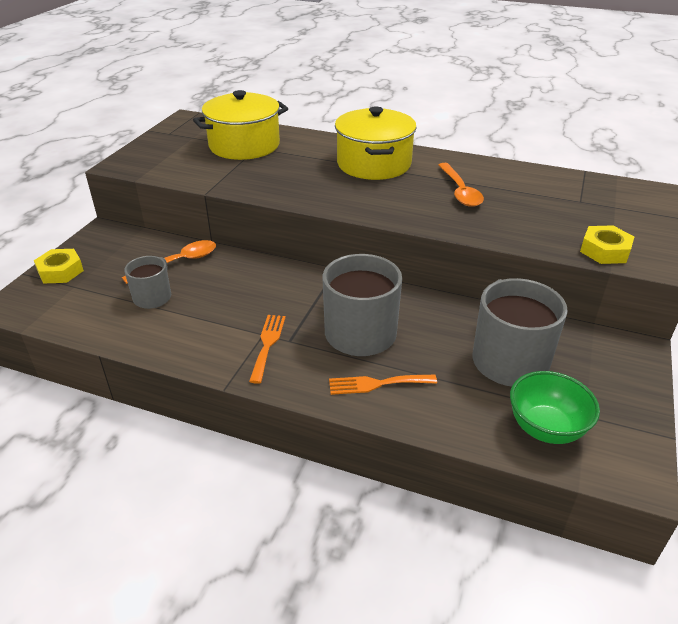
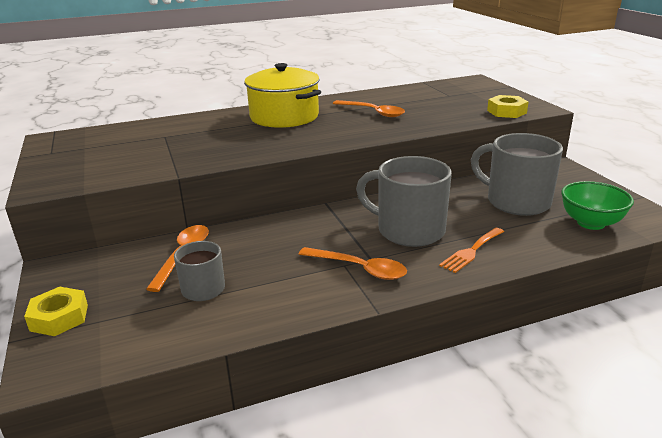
camera: 40 degrees left, 10 degrees down
(244, 145) = (150, 138): yellow pot -> none
(267, 344) = (359, 269): orange fork -> orange spoon

